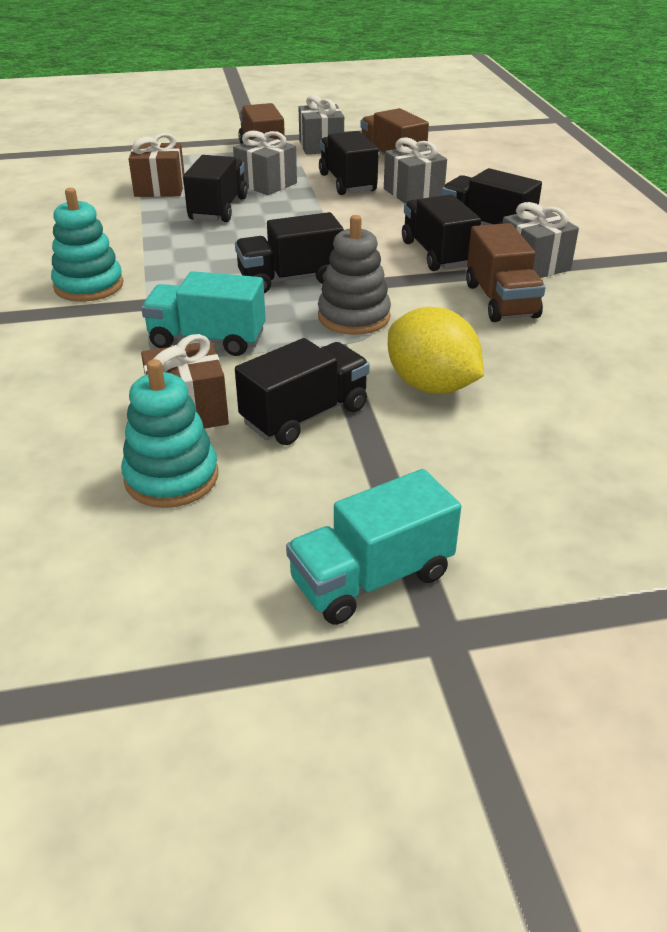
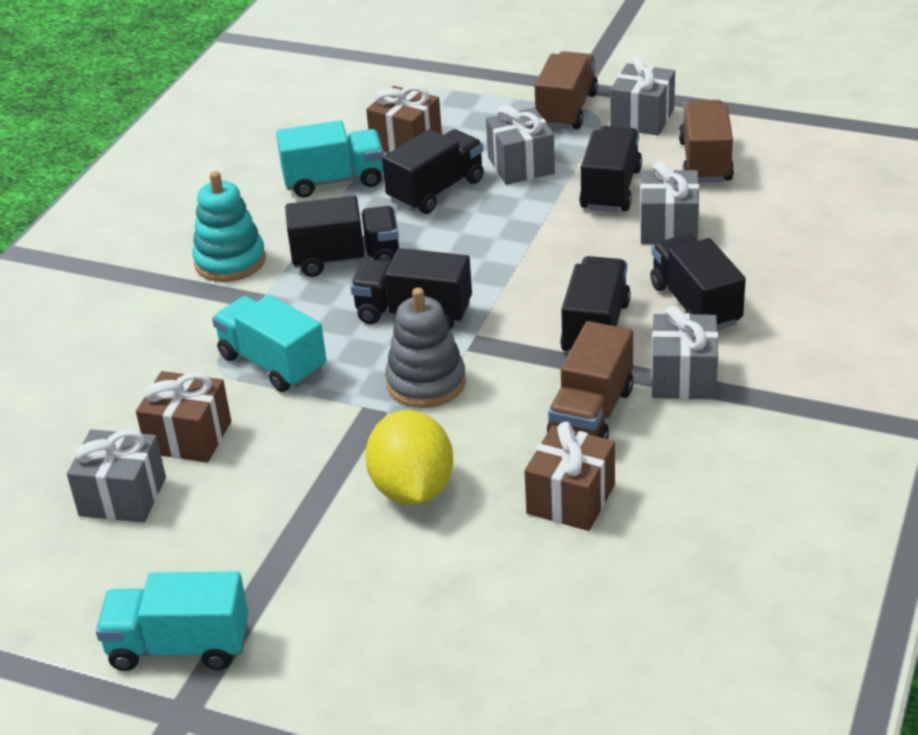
camera: 35 degrees right, 0 degrees up
(126, 220) = (334, 181): none -> turquoise truck
(171, 477) = (122, 497): turquoise stacking toy -> grey gift
(305, 415) = (275, 478): black truck -> black truck (346, 259)
(557, 353) = (570, 499): none -> brown gift

